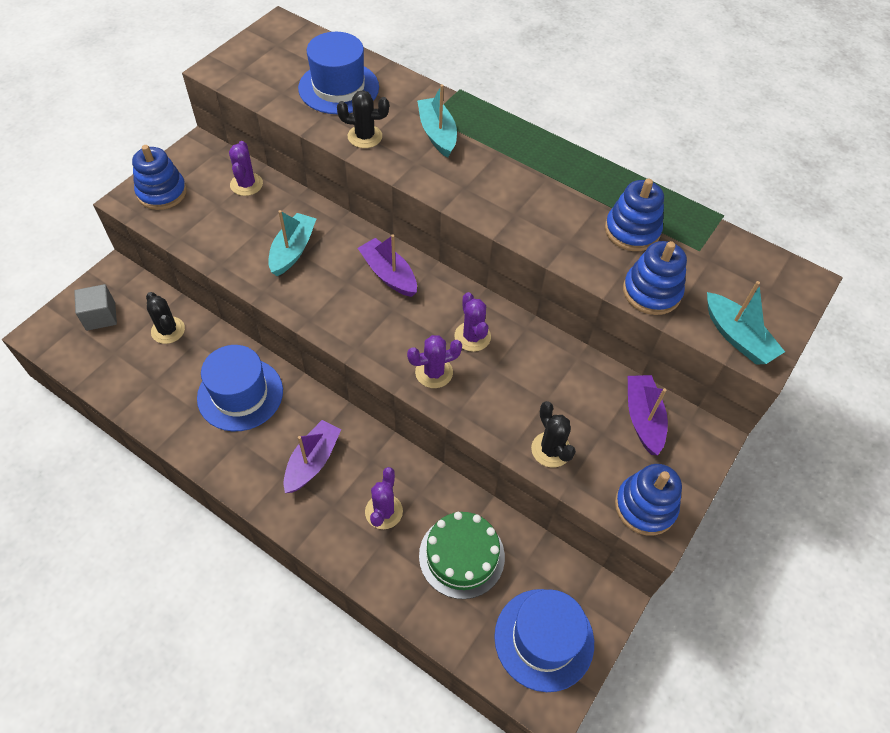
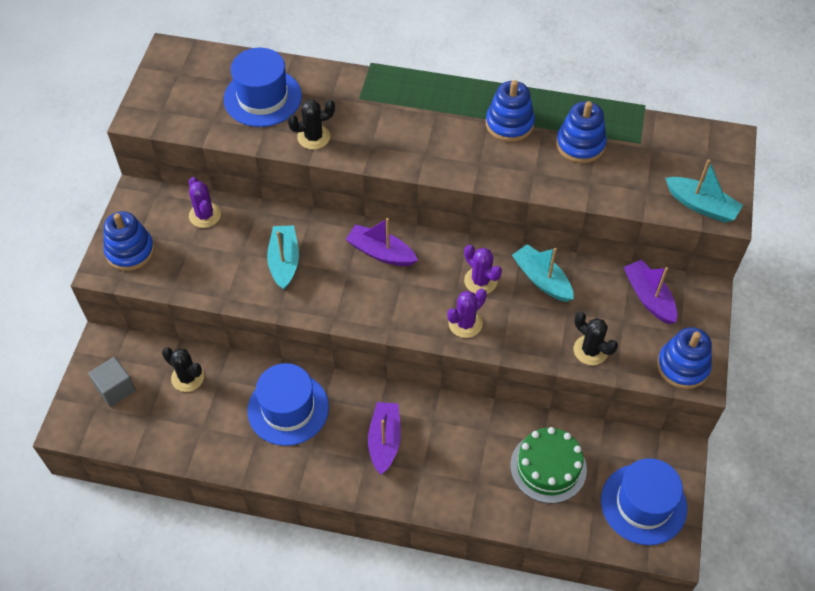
camera: 20 degrees left, 0 degrees up
(383, 511) = (467, 458): purple cactus -> none
(437, 134) = (375, 112): turquoise boat -> turquoise boat (542, 279)
(651, 292) = (620, 192): blue stacking toy -> blue stacking toy (509, 124)

